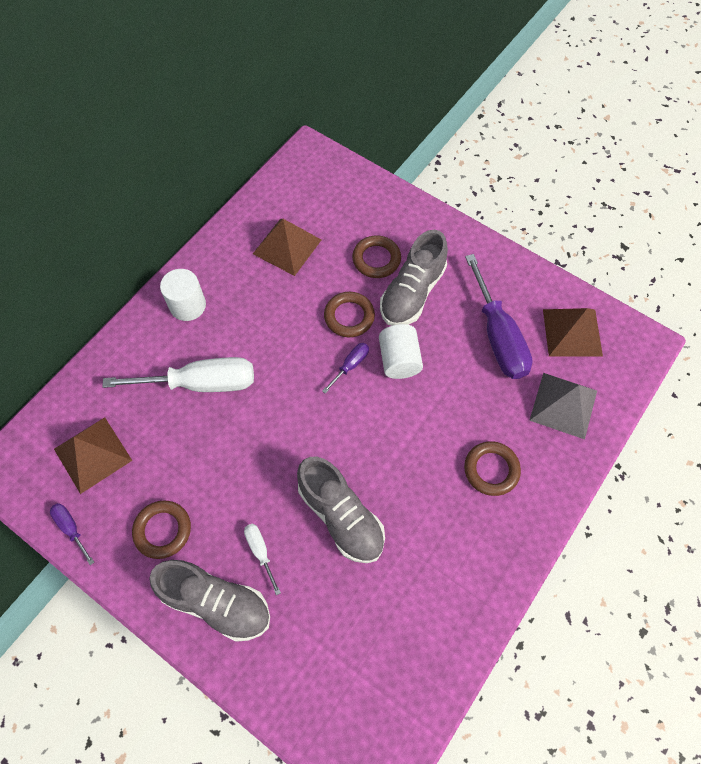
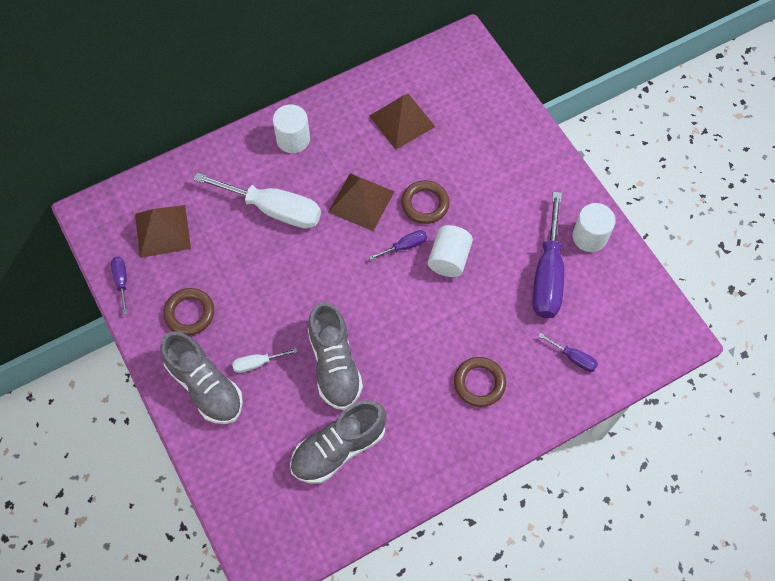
camera: 25 degrees right, 0 degrees up
(260, 551) = (257, 363): white screwdriver -> white screwdriver turned 105 degrees counterclockwise
(376, 259) = (475, 163): brown ring -> none
(412, 293) = (491, 205): grey shoe -> grey shoe (338, 448)
(516, 285) = (589, 237): none -> white cylinder
(563, 405) = (573, 358): grey pyramid -> purple screwdriver
(572, 332) = (617, 299): brown pyramid -> brown pyramid (361, 201)

